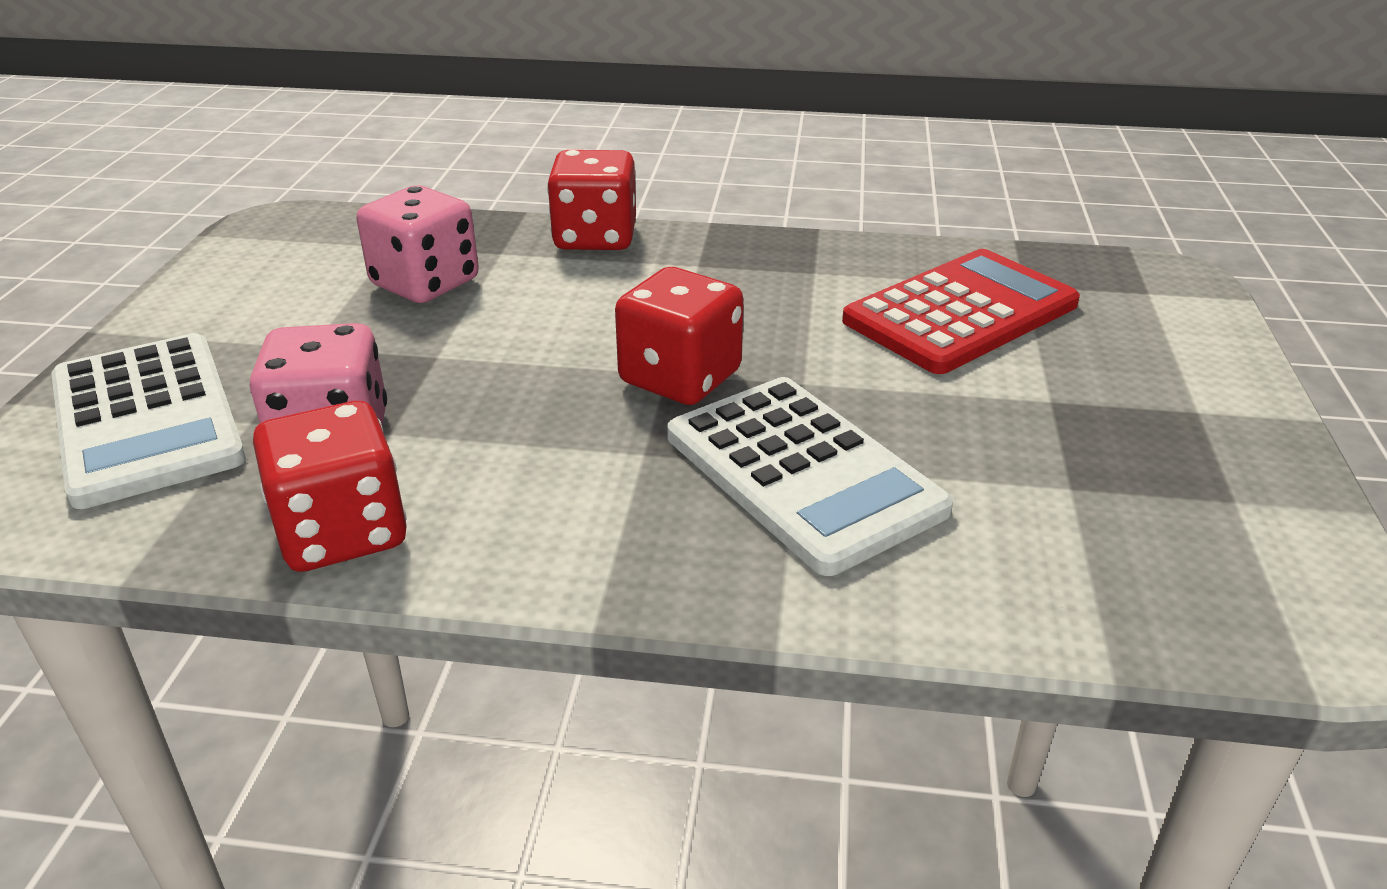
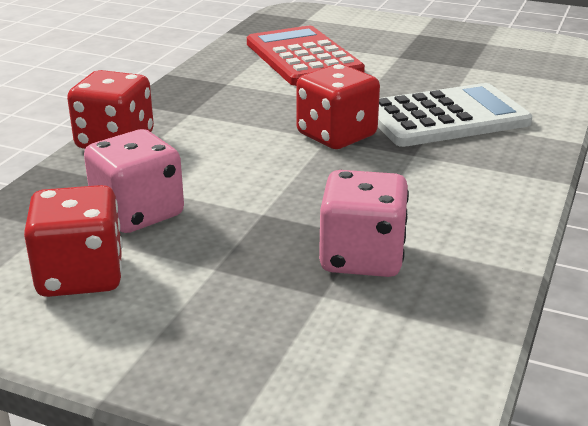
camera: 75 degrees left, 5 degrees down
(147, 419) = (298, 348): white calculator -> none
(342, 532) = (476, 254): red dice -> red dice (81, 275)

